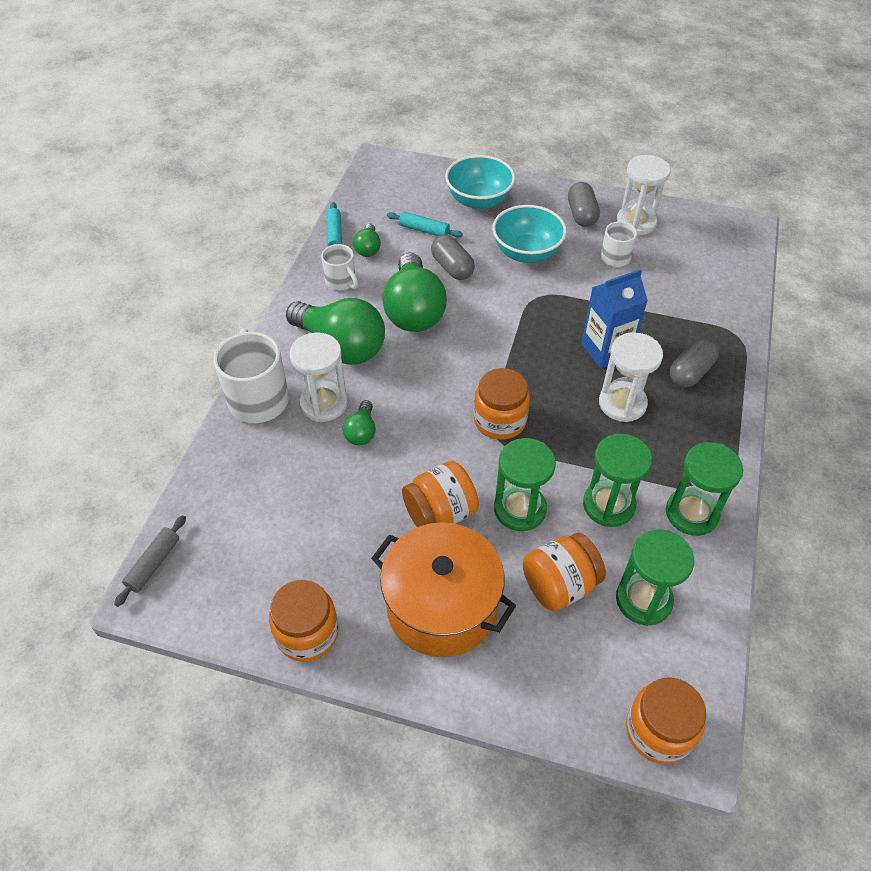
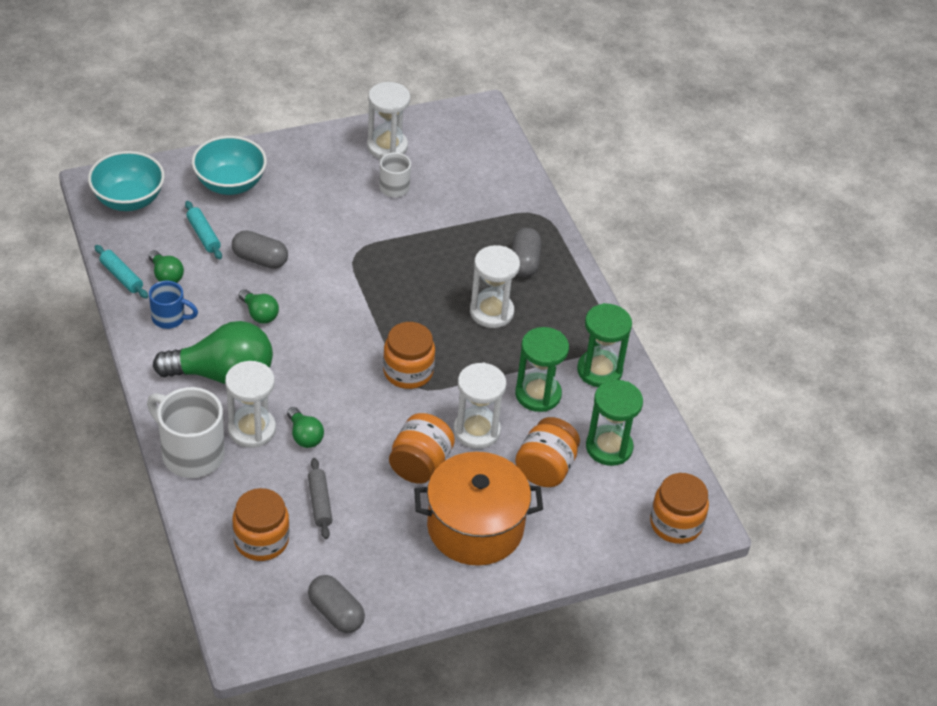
camera: 40 degrees left, 5 degrees down
(154, 564) = (228, 619): grey rolling pin -> grey rolling pin (320, 503)
(307, 633) = (394, 598): orange jar -> orange jar (261, 540)
(341, 282) = (170, 318): white mug -> blue mug
(414, 310) = (259, 314): green light bulb -> green light bulb, size x0.47
(424, 230) = (203, 235): turquoise rolling pin -> turquoise rolling pin turned 75 degrees clockwise
(519, 509) = (476, 431): green hourglass -> white hourglass
(526, 253) = (314, 216): turquoise bowl -> turquoise bowl (128, 200)
(581, 214) = (334, 158): grey capsule -> grey capsule (336, 613)
(606, 350) = (447, 274): blue carton -> none

